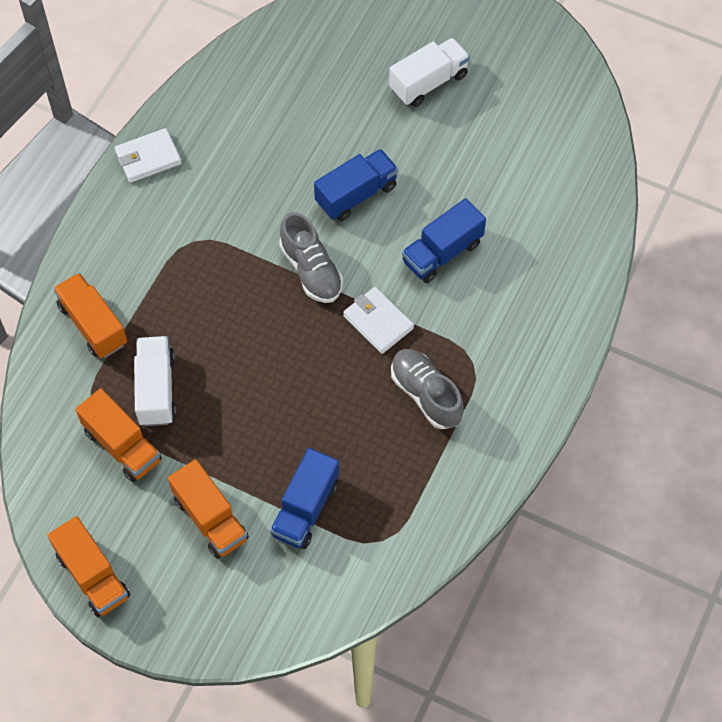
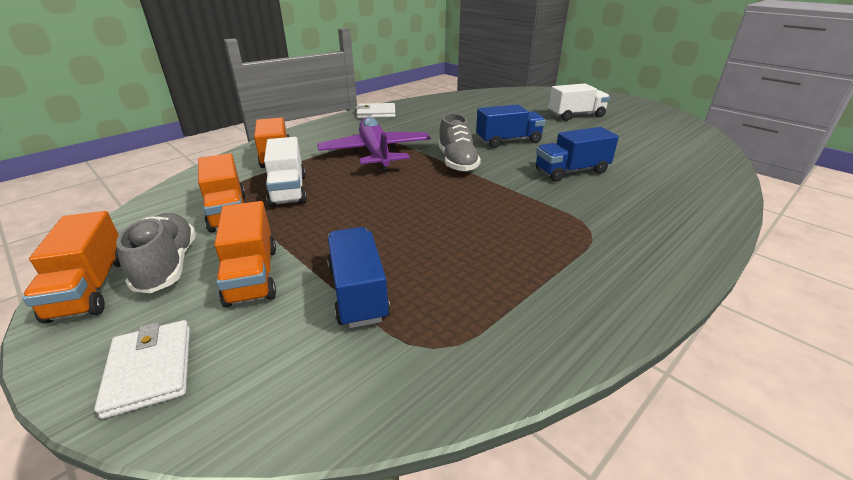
camera: 20 degrees right, 30 degrees down
(156, 389) = (288, 190): white truck -> white truck turned 150 degrees clockwise
(208, 279) = (376, 153): none -> purple plane
(305, 508) = (357, 293): blue truck -> blue truck turned 120 degrees clockwise
(378, 322) = (501, 192): white wallet -> white wallet (150, 370)
(426, 394) = (534, 240): grey shoe -> grey shoe (168, 266)

